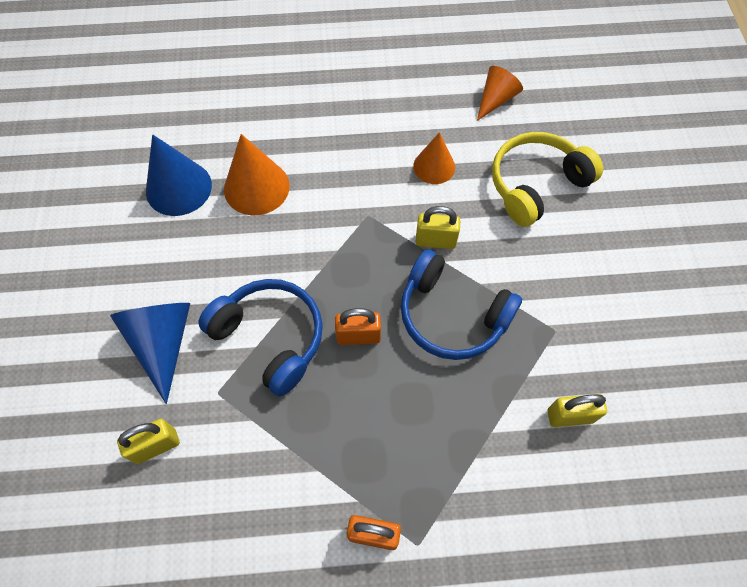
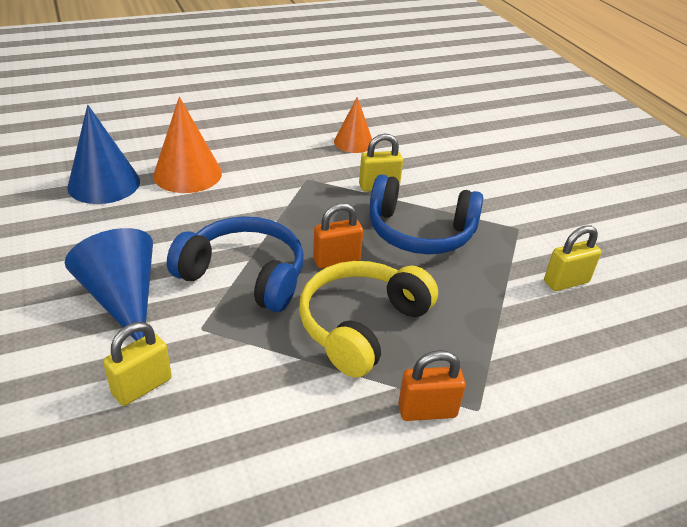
camera: 20 degrees left, 25 degrees down
(495, 99) = (386, 100): orange cone -> none
(536, 185) = (448, 143): yellow headphones -> yellow headphones (361, 325)

